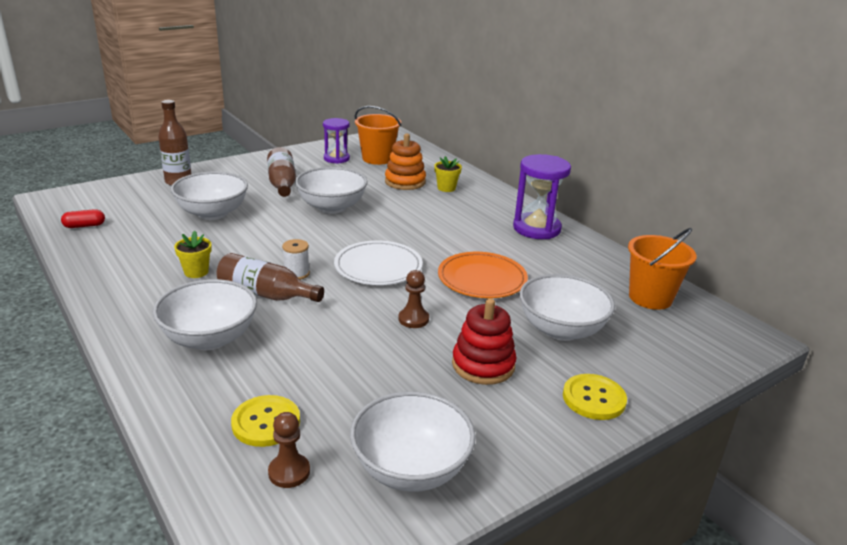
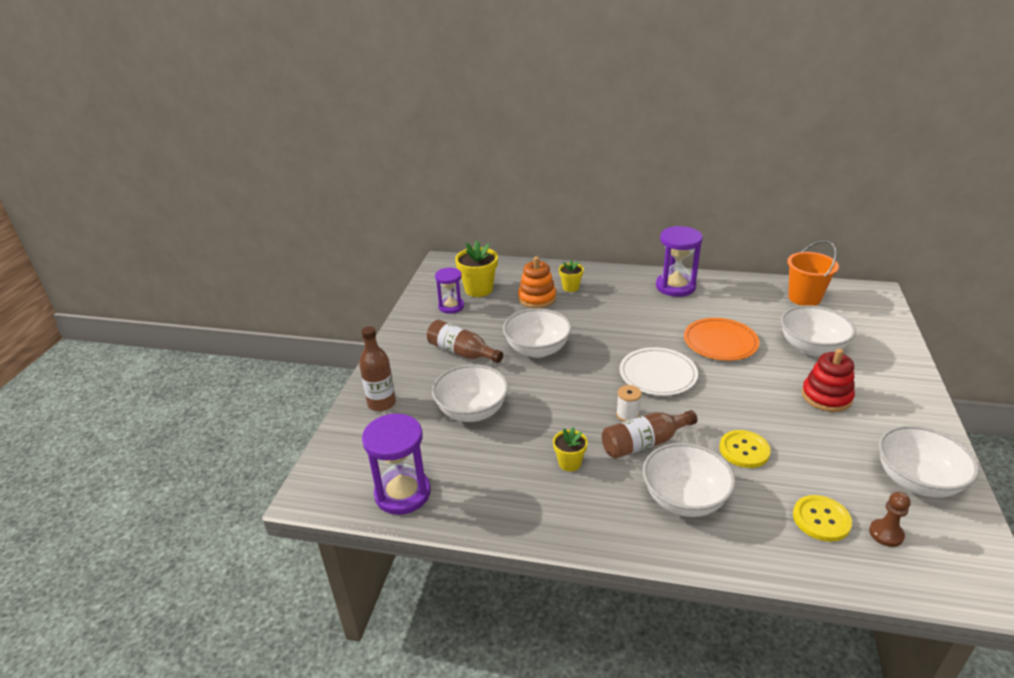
camera: 40 degrees left, 5 degrees up
(84, 226) = (402, 493): red capsule -> purple hourglass
(377, 159) = (478, 289): orange bucket -> yellow flower pot
(413, 319) = (745, 395): brown pawn -> none
(594, 398) = (894, 377): yellow button -> yellow button (744, 450)

